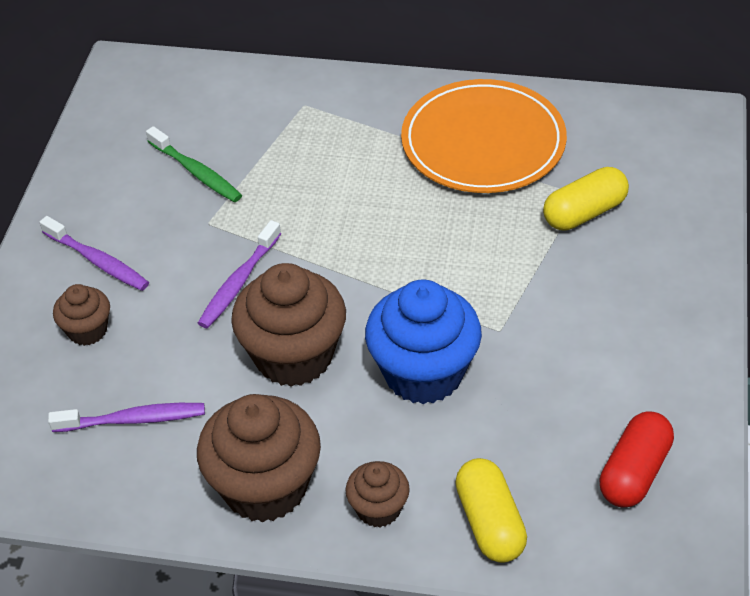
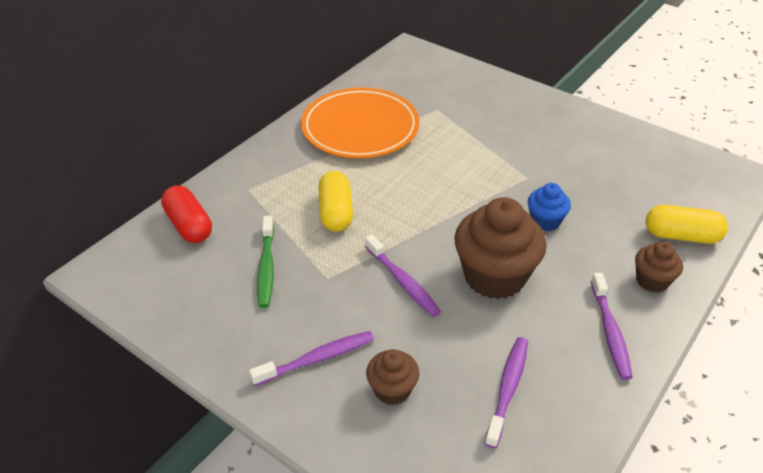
camera: 65 degrees left, 5 degrees down
(196, 172) = (266, 267): green toothbrush -> green toothbrush turned 105 degrees clockwise
(265, 487) = (610, 331): brown cupcake -> purple toothbrush
(423, 373) = (545, 221): blue cupcake -> blue cupcake, size x0.52
(584, 212) = (453, 113): yellow capsule -> yellow capsule (336, 212)
(634, 472) = (664, 168): red capsule -> red capsule (189, 225)

